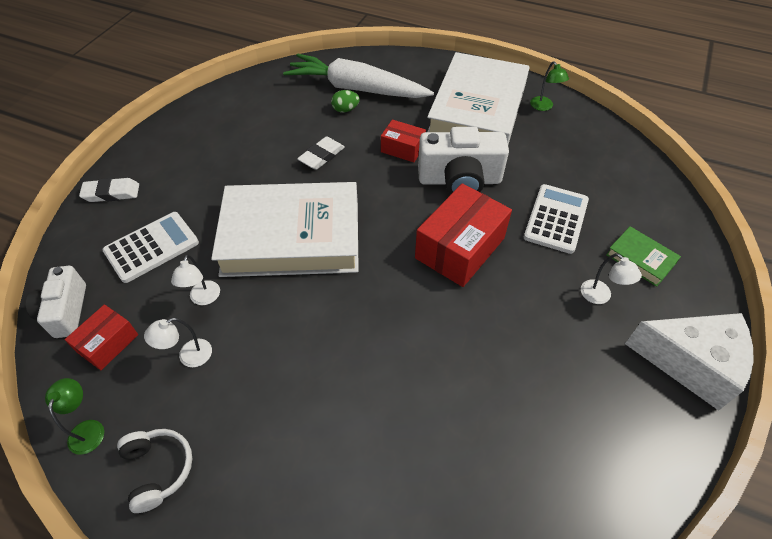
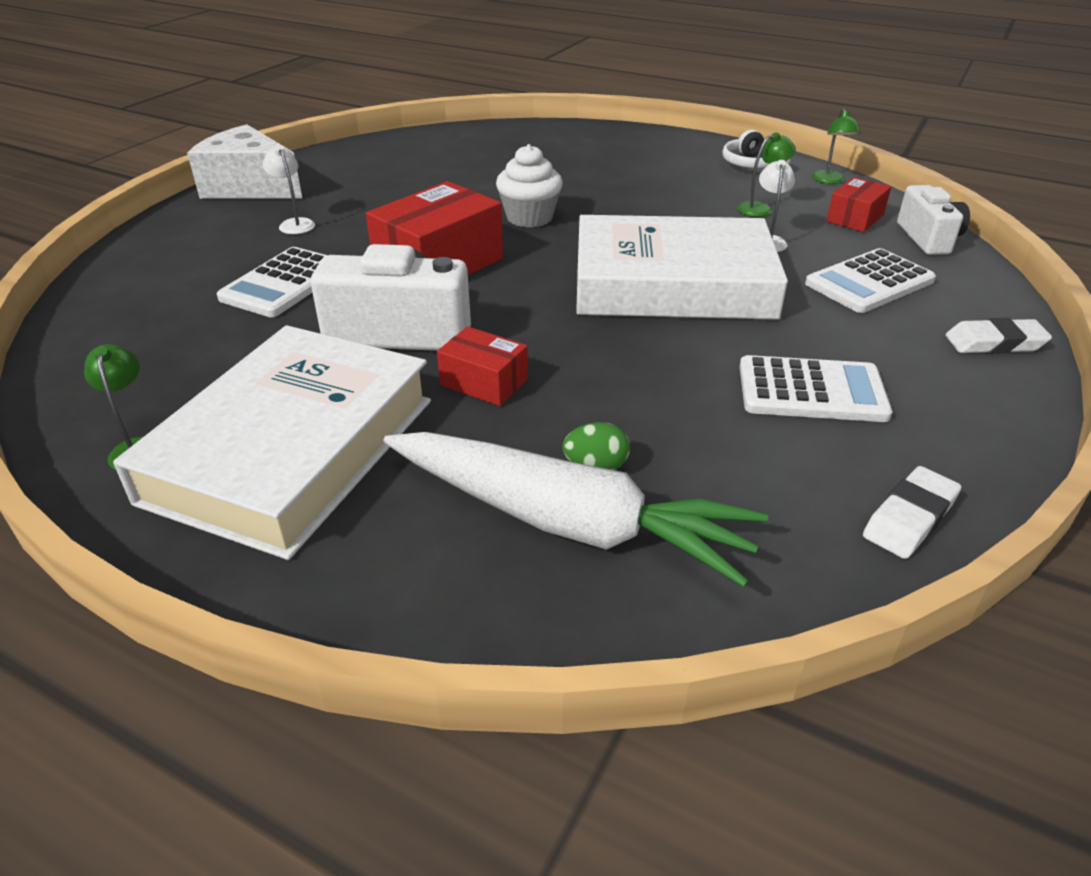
camera: 175 degrees left, 15 degrees down
(188, 356) = (760, 208): white lamp -> green lamp
(235, 153) = (811, 391): none -> white calculator
(321, 156) = (641, 378): white eraser -> white eraser (909, 518)
(403, 322) = (529, 218): none -> white cupcake
(640, 259) = (212, 246): green book -> none

